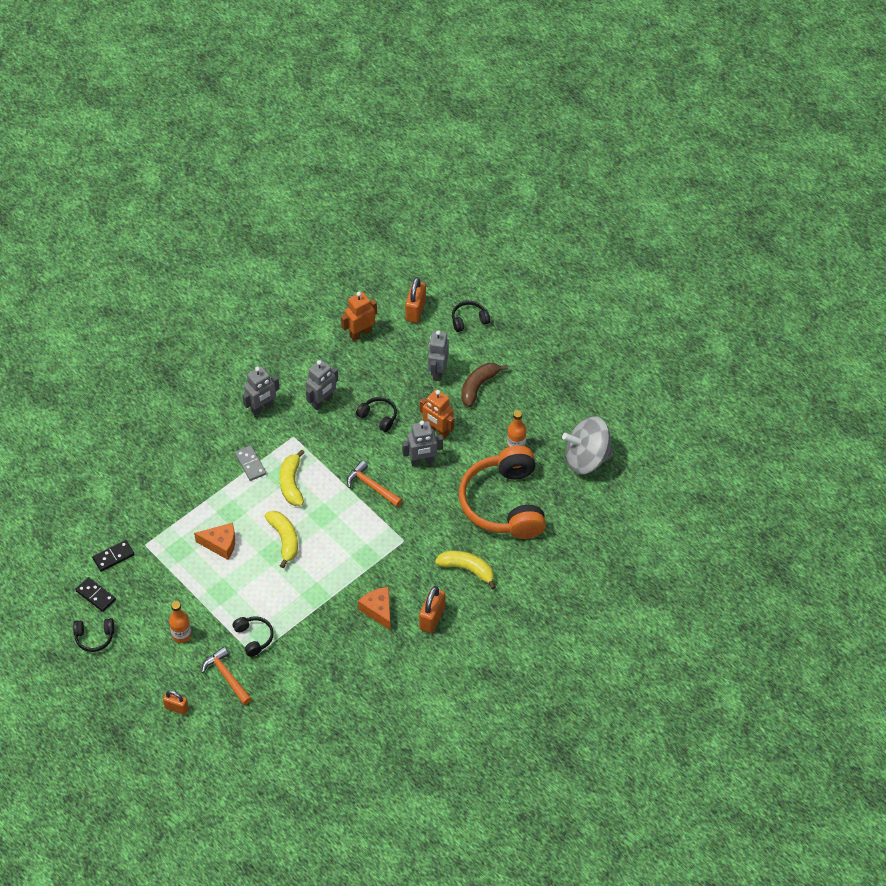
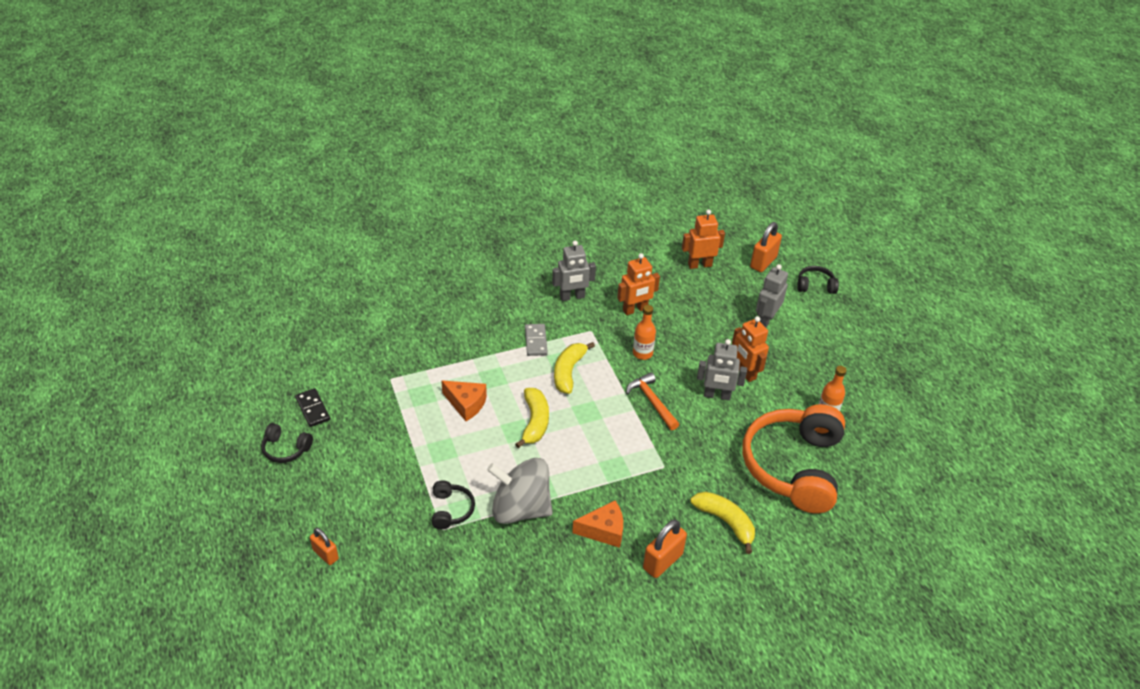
camera: 20 degrees right, 10 degrees down
(113, 556) = (352, 379): black domino -> none
(181, 635) = (376, 479): orange bottle -> orange bottle (642, 353)
(227, 676) = (399, 541): orange hammer -> none
(322, 401) = (635, 310): grey robot -> orange robot
(378, 417) = (687, 340): black headphones -> none
(378, 610) = (603, 530): orange cheese -> orange cheese turned 90 degrees clockwise
(478, 386) = (804, 346): brown banana -> none
(586, 458) = (905, 452): grey spinning top -> grey spinning top (520, 508)

